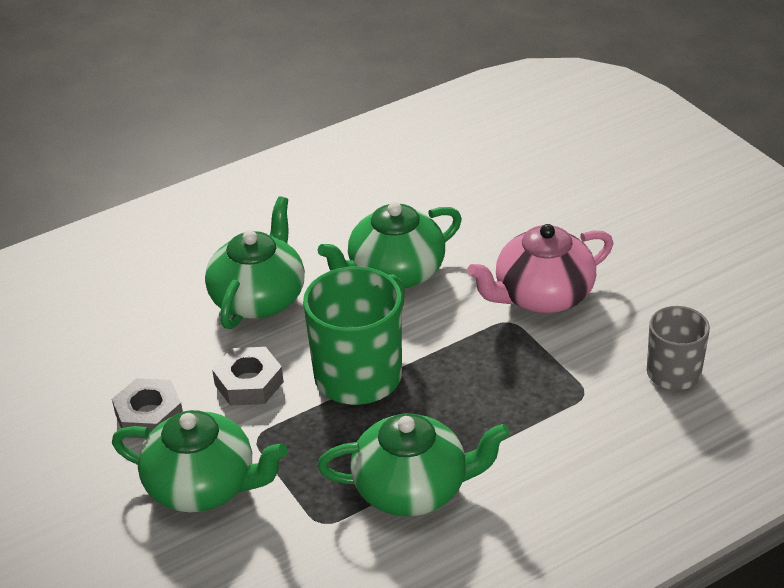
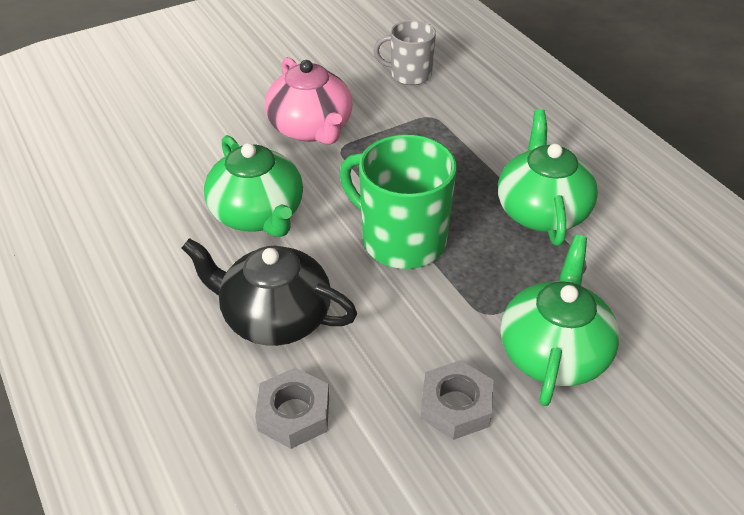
camera: 90 degrees left, 5 degrees up
(249, 383) = (408, 322): grey nut -> grey nut (294, 414)
(259, 298) = (274, 317): green teapot -> black teapot

